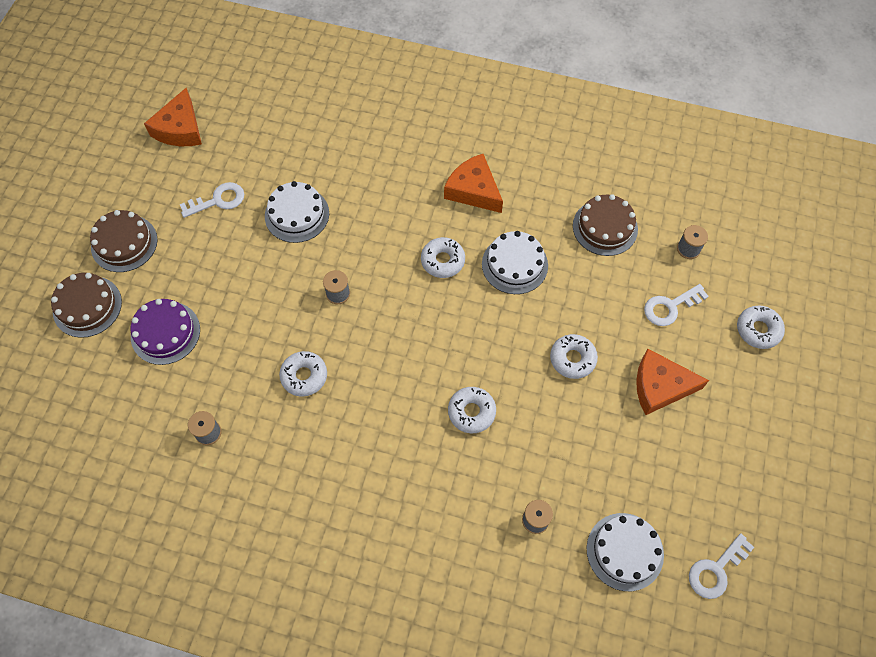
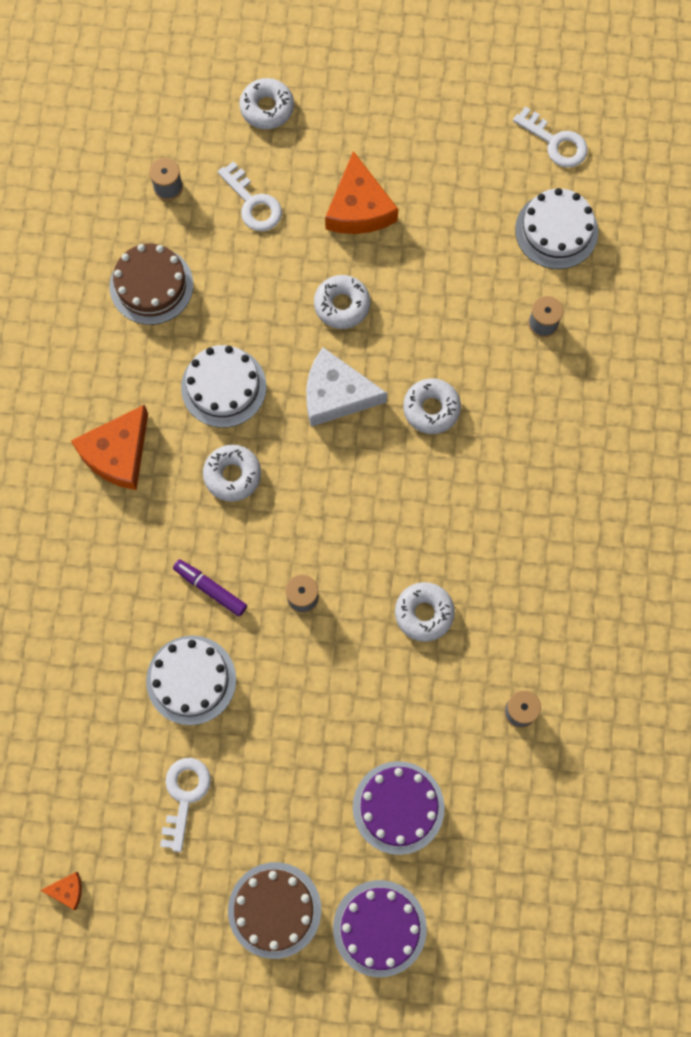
camera: 100 degrees left, 10 degrees up
(87, 306) = (379, 928): brown cake -> purple cake
(180, 129) = (67, 890): orange cheese -> orange cheese, size x0.45
(218, 200) = (184, 796): white key -> white key turned 45 degrees clockwise
(359, 235) = (210, 589): none -> purple marker
(495, 342) = (336, 394): none -> white cheese

